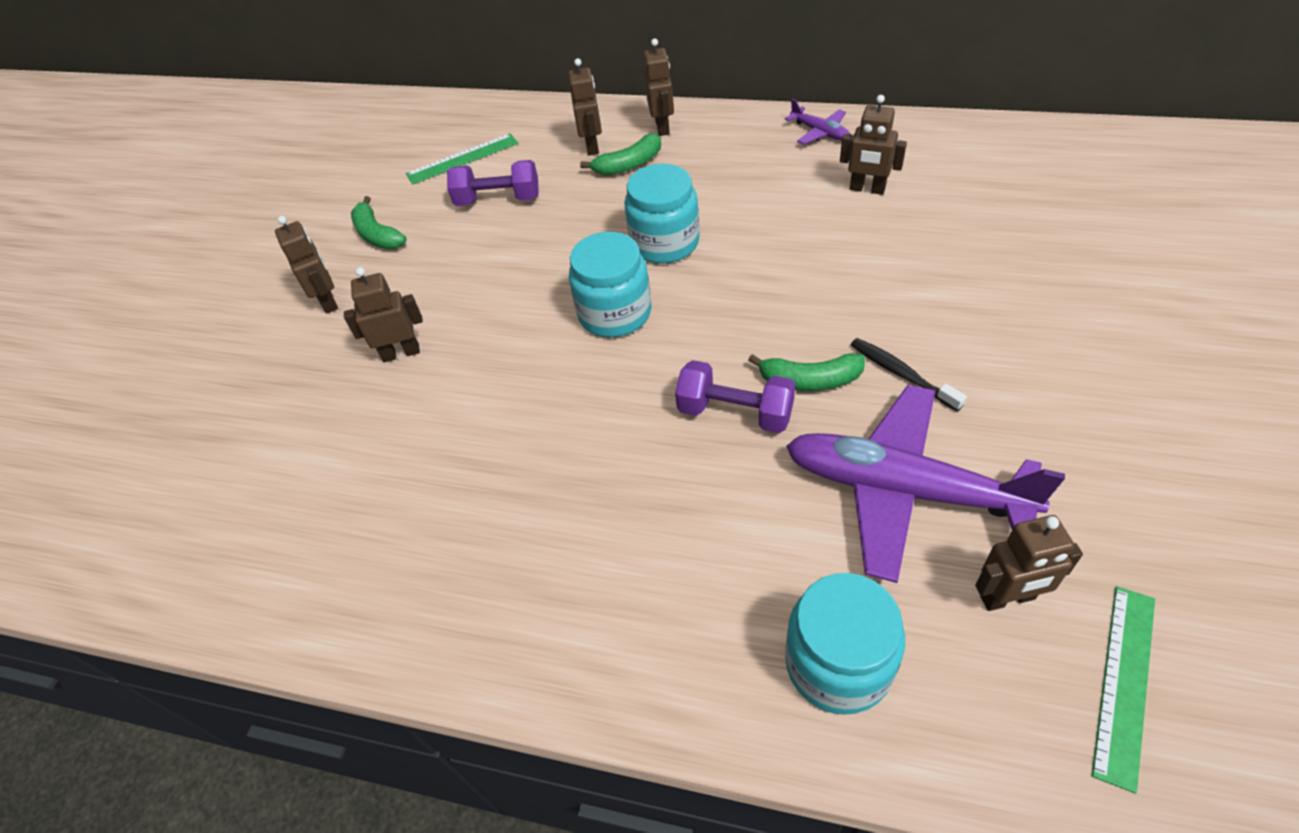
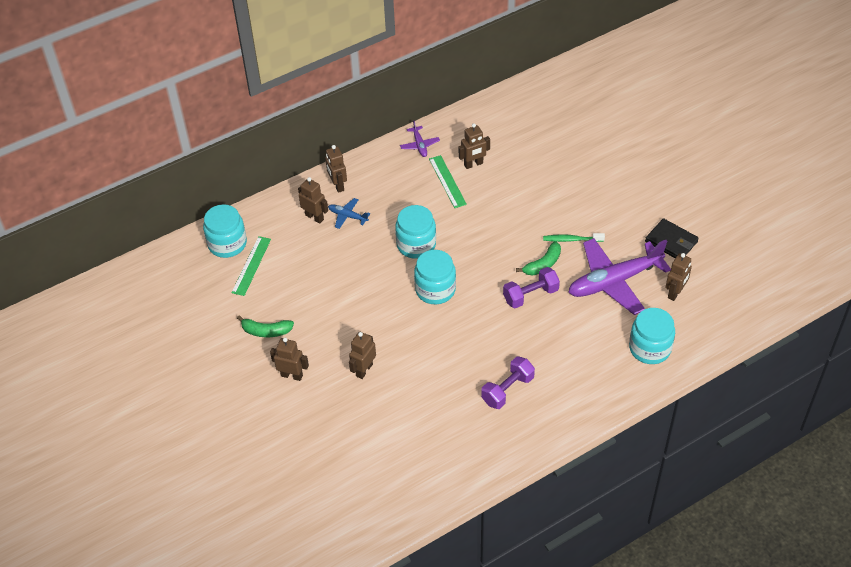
camera: 50 degrees left, 0 degrees up
(472, 125) = (227, 244): none -> turquoise jar
(498, 199) = (305, 274): purple dumbbell -> purple dumbbell (507, 390)
(629, 165) = (347, 216): green banana -> blue plane
(662, 127) = (337, 185): brown robot -> brown robot turned 150 degrees counterclockwise
(820, 132) = (419, 145): purple plane -> purple plane turned 75 degrees clockwise
(901, 374) = (571, 239): black toothbrush -> green toothbrush
(1098, 497) = (671, 242): none -> black wallet
(1125, 682) = (724, 293): green ruler -> green ruler (447, 181)

